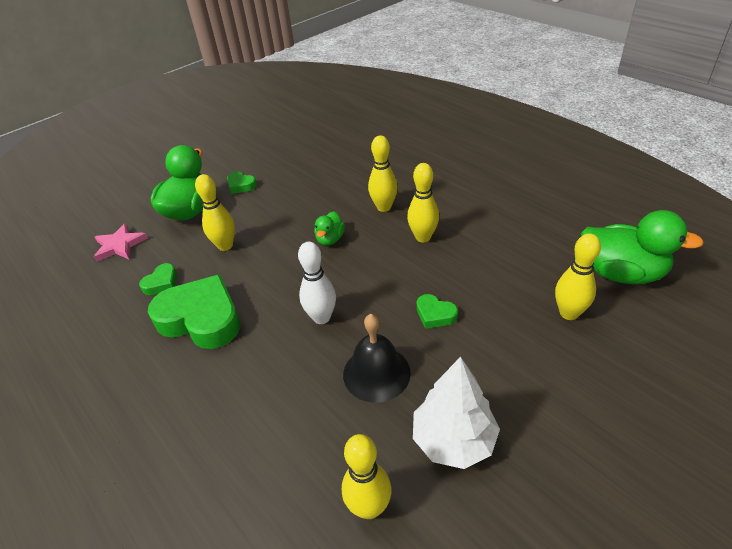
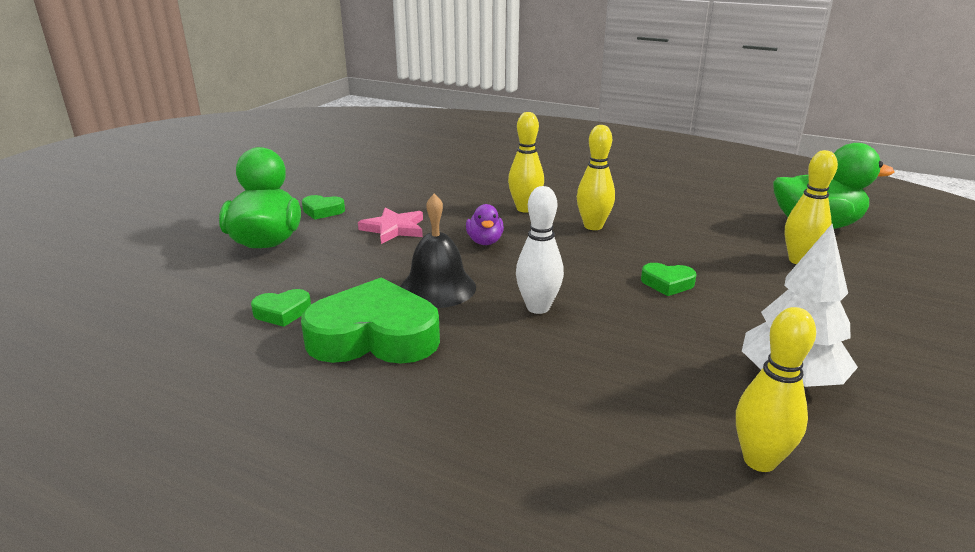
camera: 25 degrees left, 15 degrees down
(119, 245) = (181, 286): pink star -> pink star (394, 229)
(161, 283) = (282, 312): green heart -> green heart turned 60 degrees clockwise
(225, 246) = (348, 265): yellow bowling pin -> none
(330, 239) = (485, 241): green duck -> purple duck
(376, 373) = (650, 342): black bell -> black bell (437, 288)

